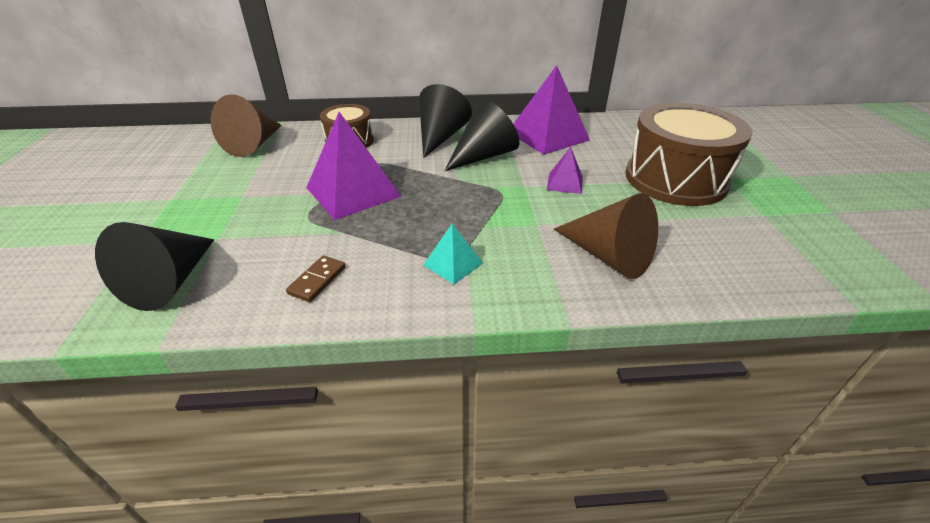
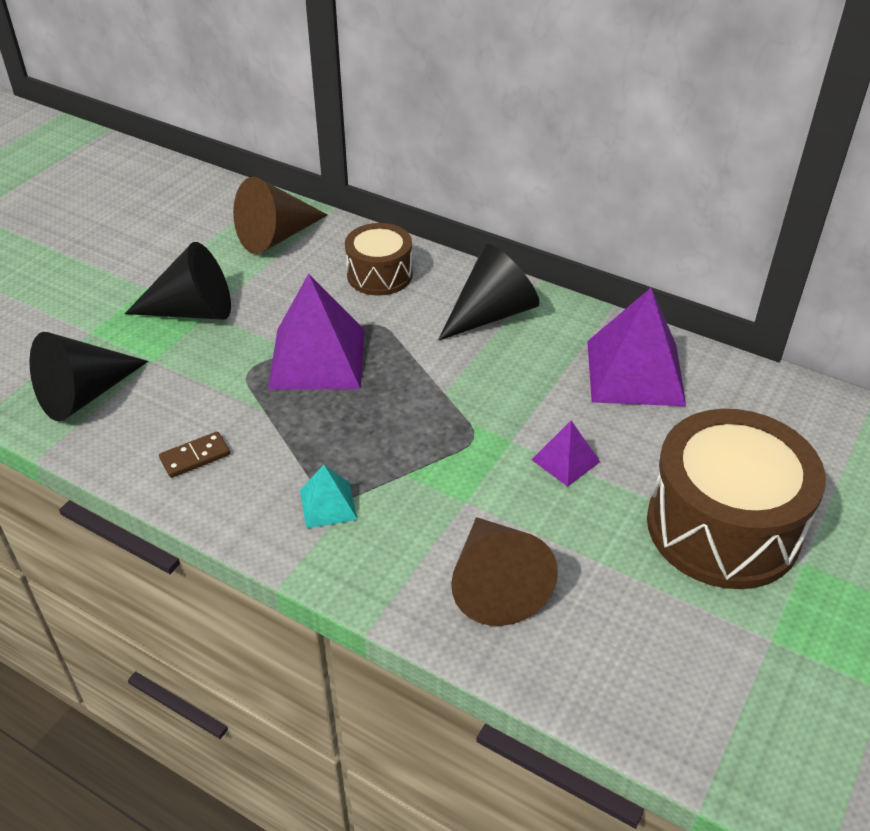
camera: 35 degrees right, 5 degrees up
(483, 156) = (512, 370): black cone -> black cone (192, 311)

